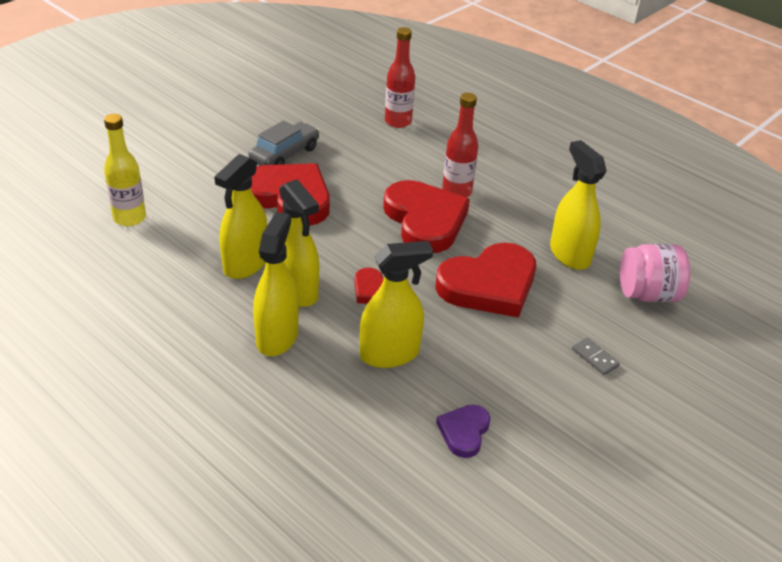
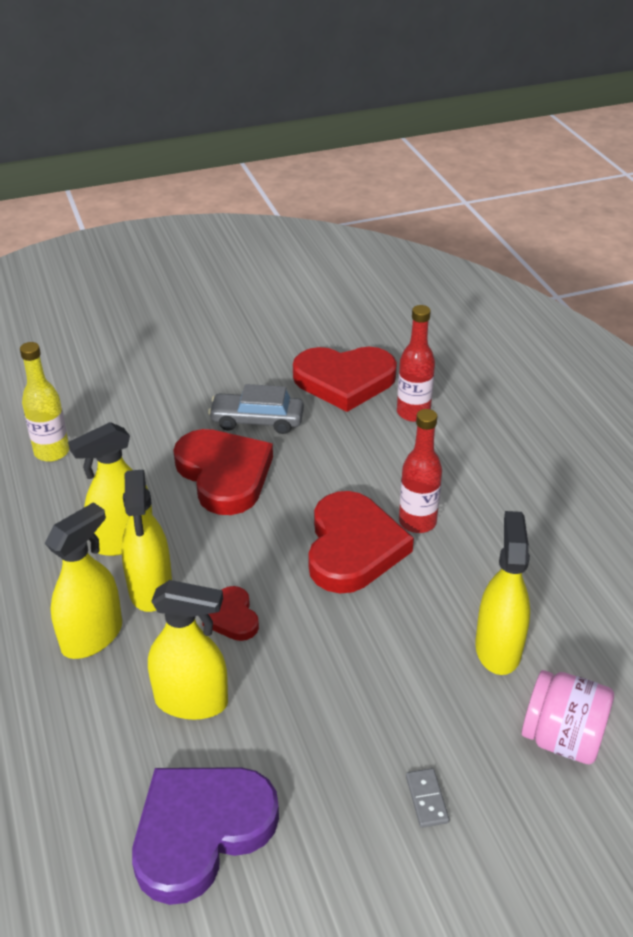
camera: 30 degrees right, 0 degrees up
(284, 154) = (257, 421): grey car -> grey car turned 150 degrees counterclockwise
(464, 432) = (201, 831): purple heart -> purple heart, size x2.04
(489, 285) = (367, 655): red heart -> red heart (344, 381)

